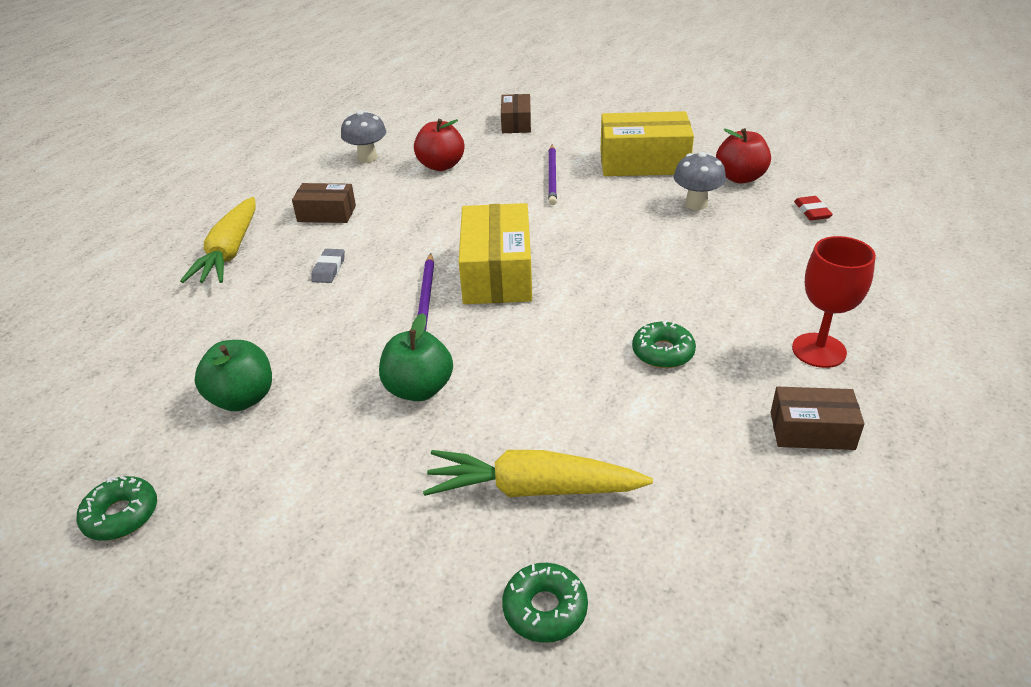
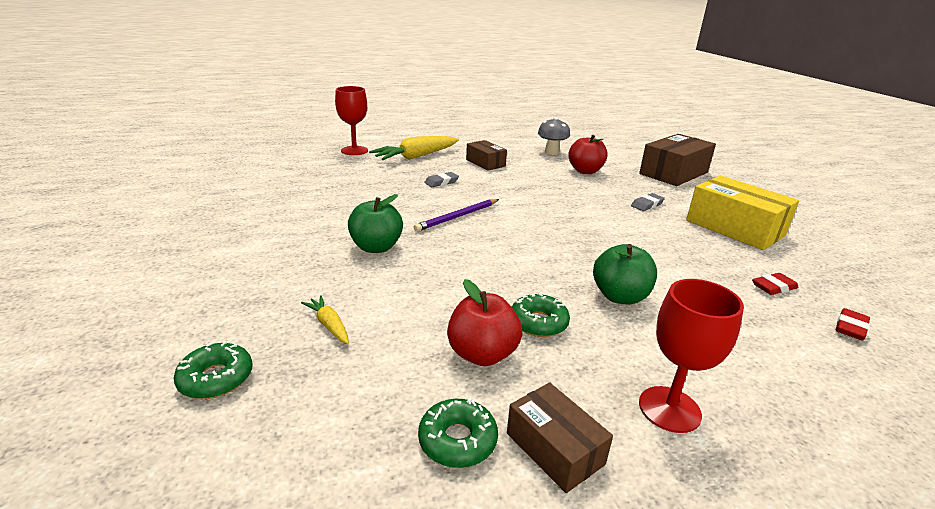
camera: 45 degrees right, 10 degrees down
(121, 515) = (198, 214): green donut -> green donut (457, 440)
(128, 292) = (354, 151): none -> red goblet
(243, 398) = (310, 205): green apple -> green apple (620, 296)
(497, 273) = (518, 227): yellow box -> none
(516, 123) = (673, 173): brown box -> brown box, size x1.75
(533, 489) = (329, 325): yellow carrot -> yellow carrot, size x0.47
(552, 176) = (647, 205): purple pencil -> grey eraser
(696, 204) = (735, 267): grey mushroom -> none
(738, 206) = (774, 287): none -> red eraser
(740, 178) = (811, 273): red apple -> red apple (482, 354)

